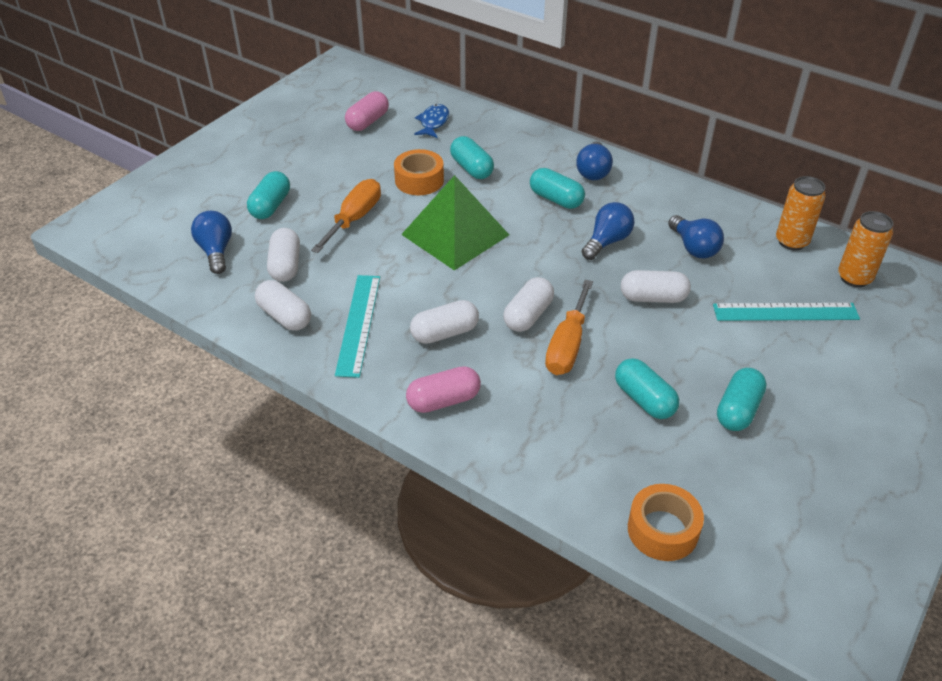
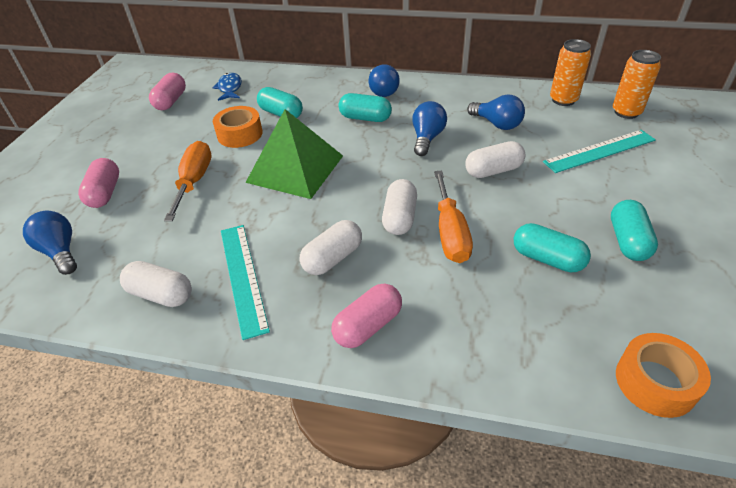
camera: 20 degrees left, 0 degrees up
(271, 206) = (105, 193): turquoise capsule -> pink capsule
(285, 265) = (142, 243): white capsule -> none

